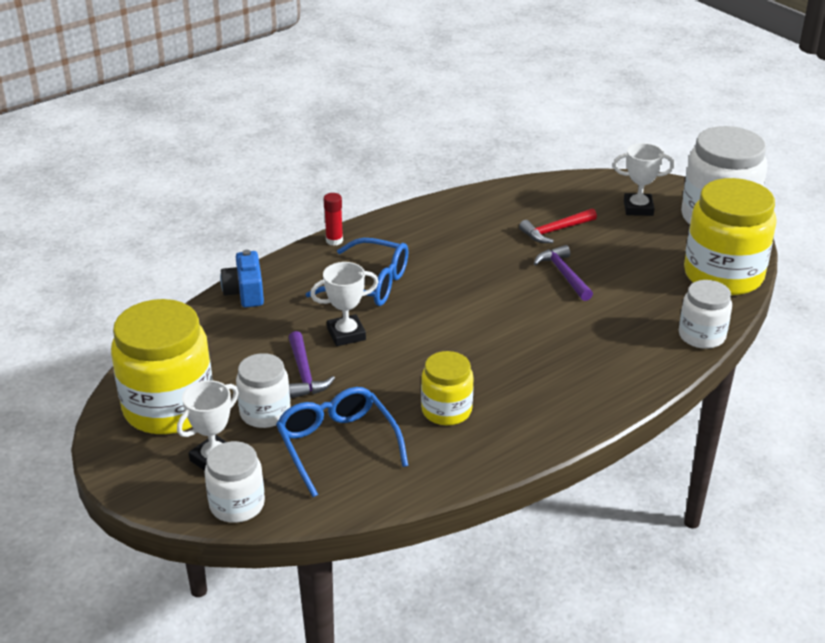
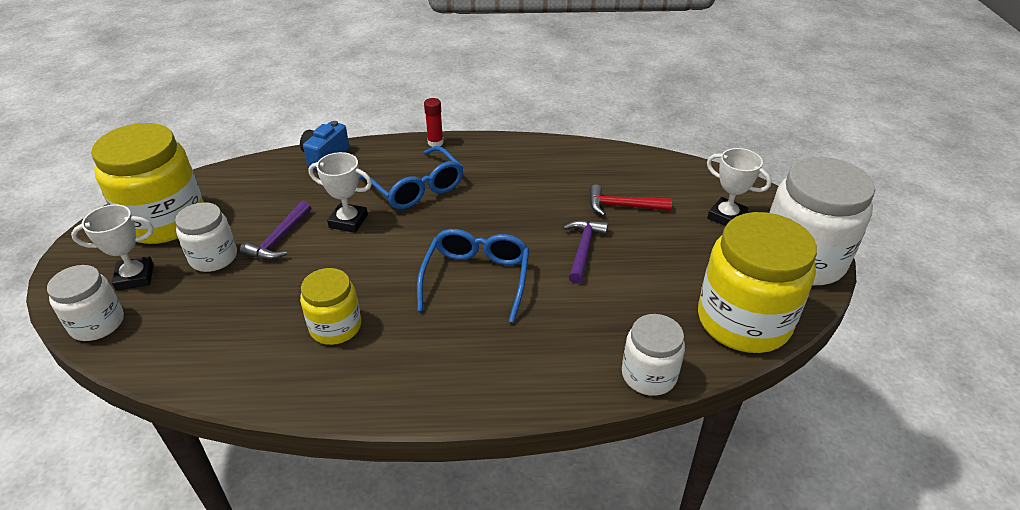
camera: 35 degrees right, 5 degrees up
(337, 445) = (222, 312): blue glasses -> blue glasses (476, 278)

